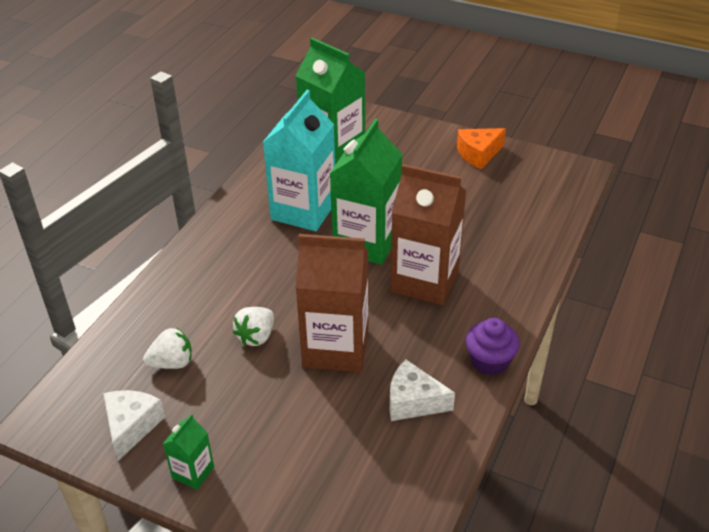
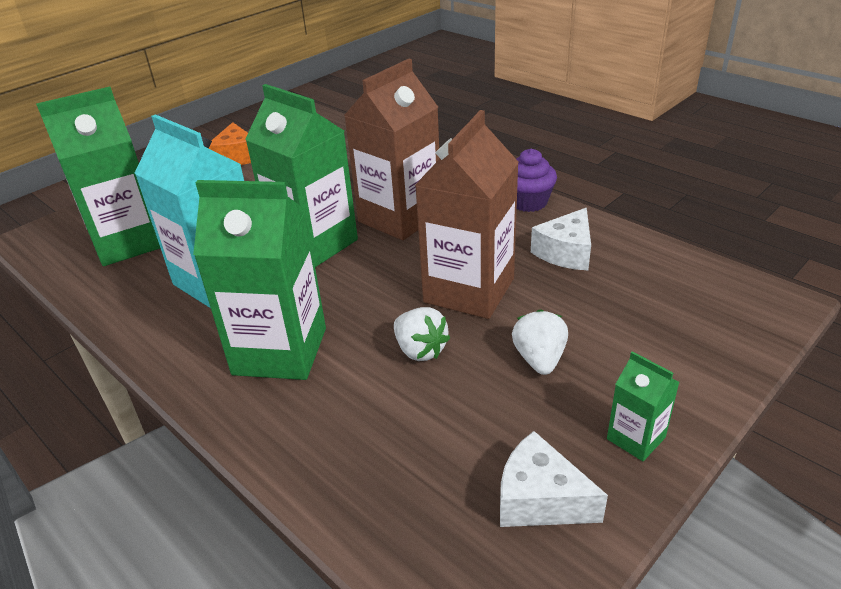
camera: 70 degrees left, 5 degrees down
(172, 363) = (431, 439): white strawberry -> white strawberry (539, 359)
(237, 266) = (280, 351): none -> green carton

